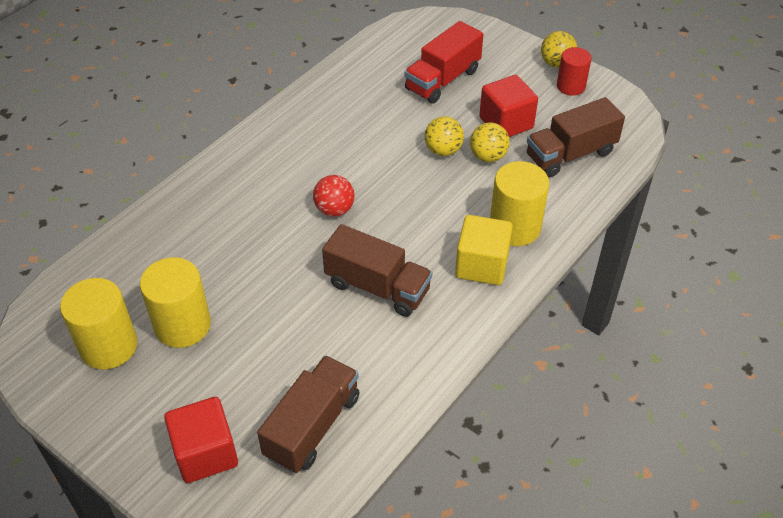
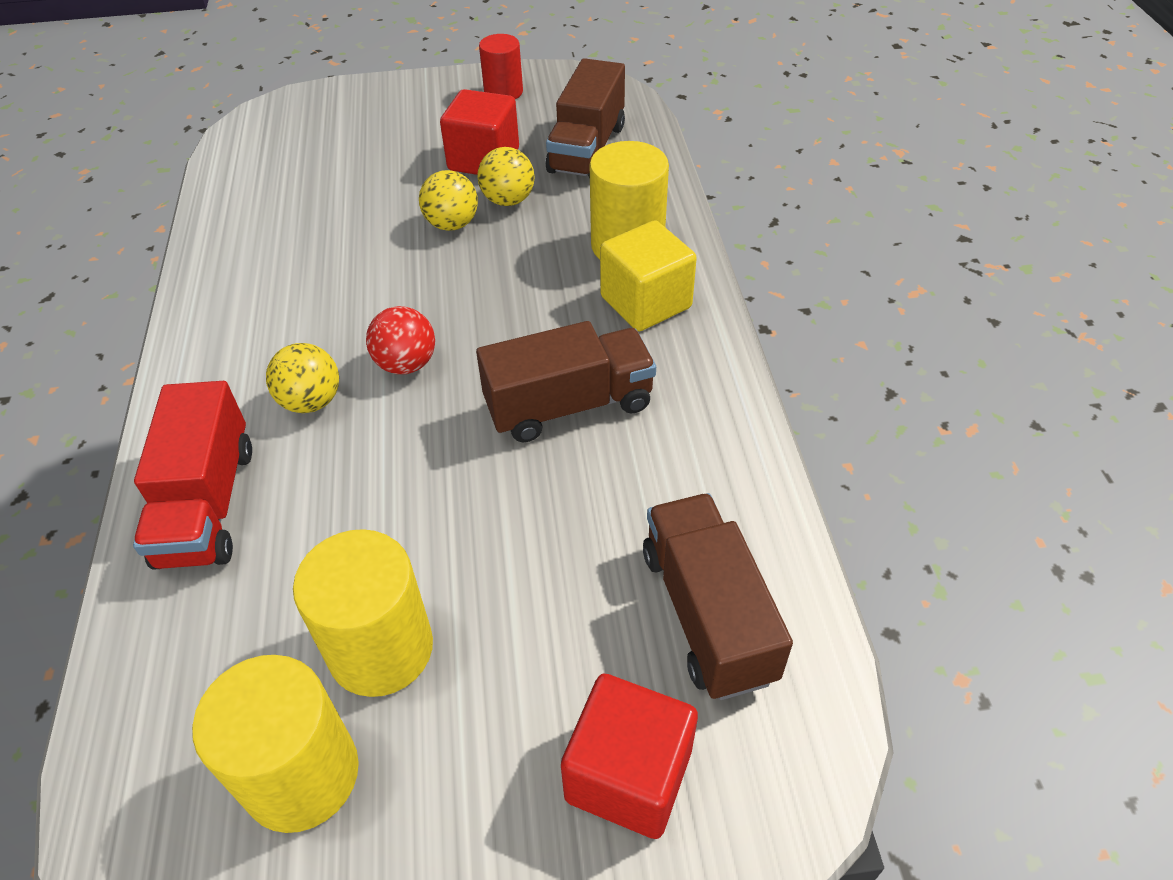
camera: 45 degrees left, 0 degrees up
(442, 80) = (357, 160): red truck -> red truck (207, 504)
(556, 63) = (461, 81): yellow ball -> yellow ball (311, 401)

